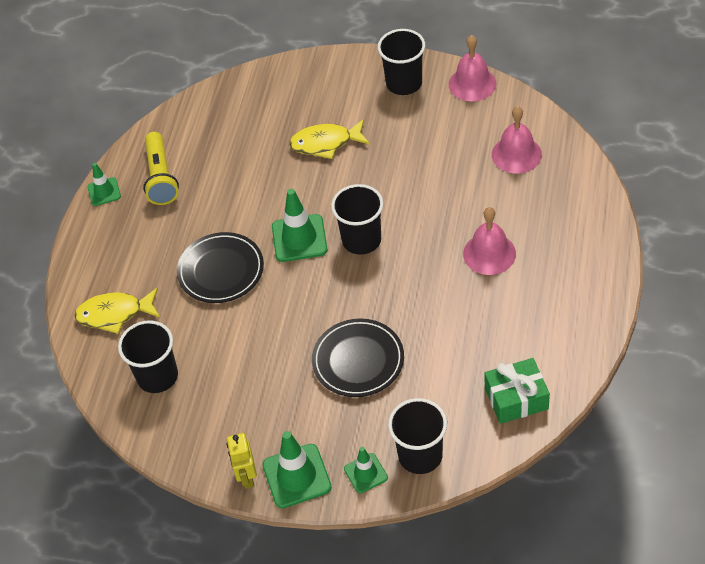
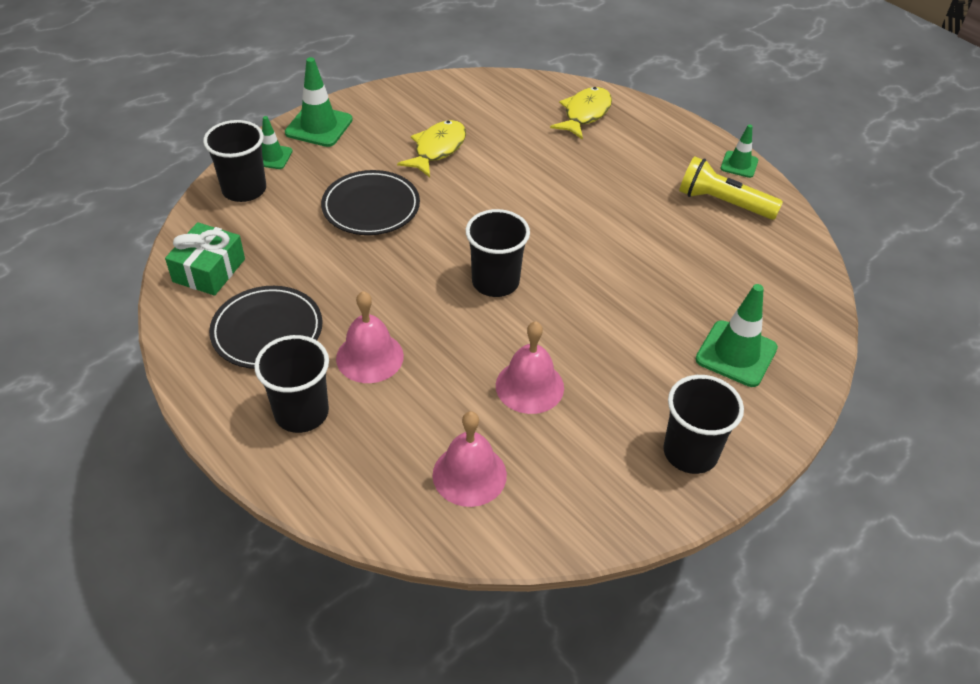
camera: 120 degrees right, 5 degrees down
(157, 376) = (495, 107): black cup -> black cup (301, 413)
(221, 271) = (564, 184): black plate -> black plate (267, 331)
(247, 477) = (352, 106): yellow robot -> none
(299, 238) = (546, 245): green traffic cone -> green traffic cone (736, 354)
(325, 143) = (656, 331): yellow fish -> yellow fish (437, 149)
(472, 83) = (627, 517): pink bell -> pink bell (529, 386)

